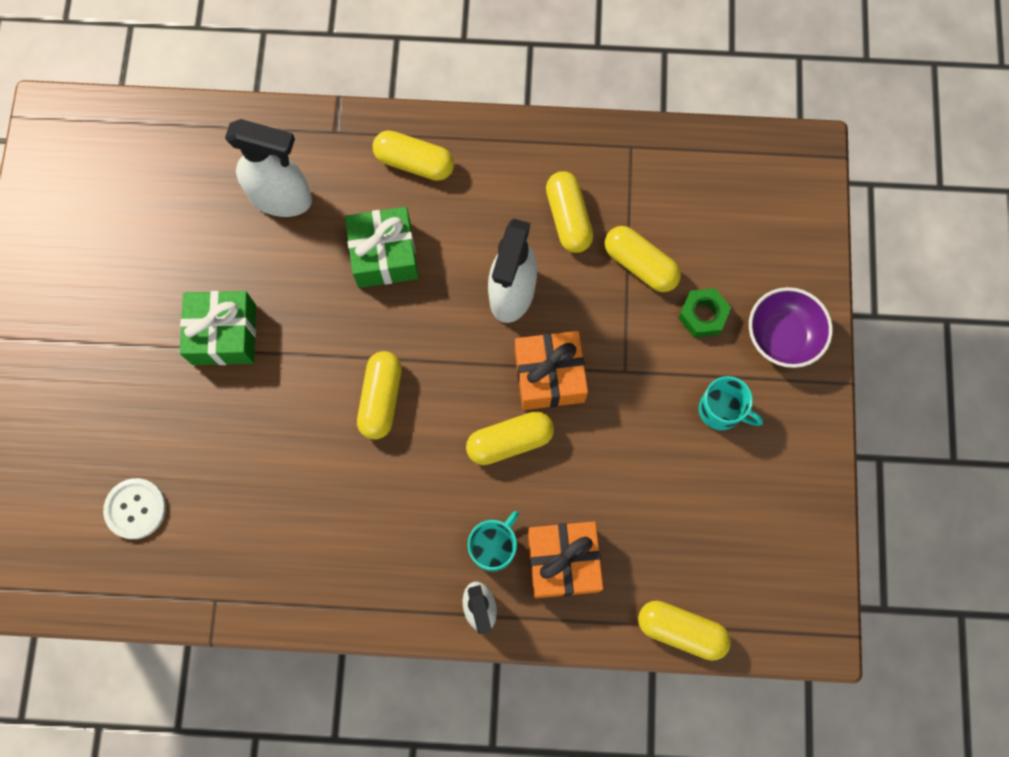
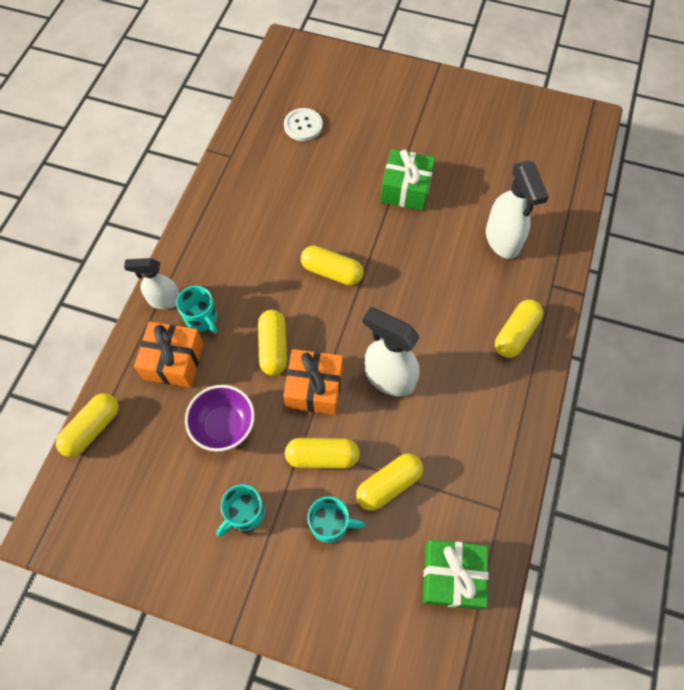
camera: 105 degrees right, 10 degrees down
(282, 198) = (502, 240): white spray bottle -> white spray bottle turned 45 degrees counterclockwise
(384, 255) = (442, 297): green gift -> green gift (452, 576)
(568, 218) = (443, 438): yellow capsule -> yellow capsule (322, 457)
(702, 315) = (330, 524): green nut -> turquoise mug
(782, 337) = (292, 589): purple bowl -> purple bowl (224, 426)

